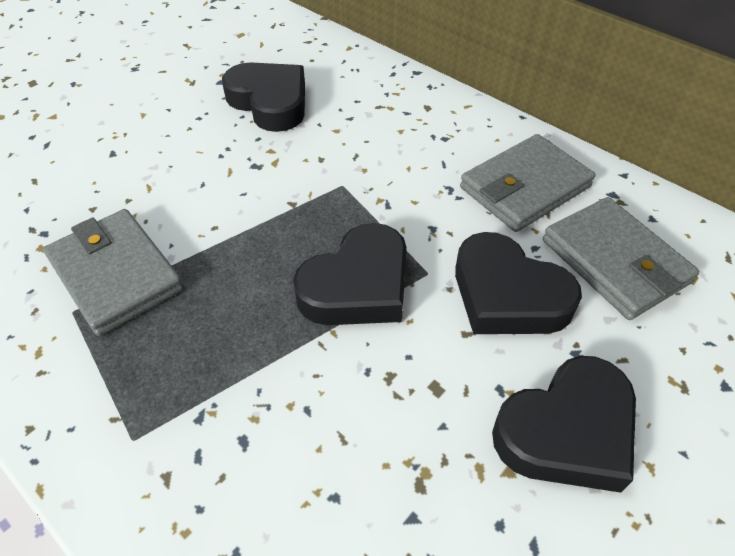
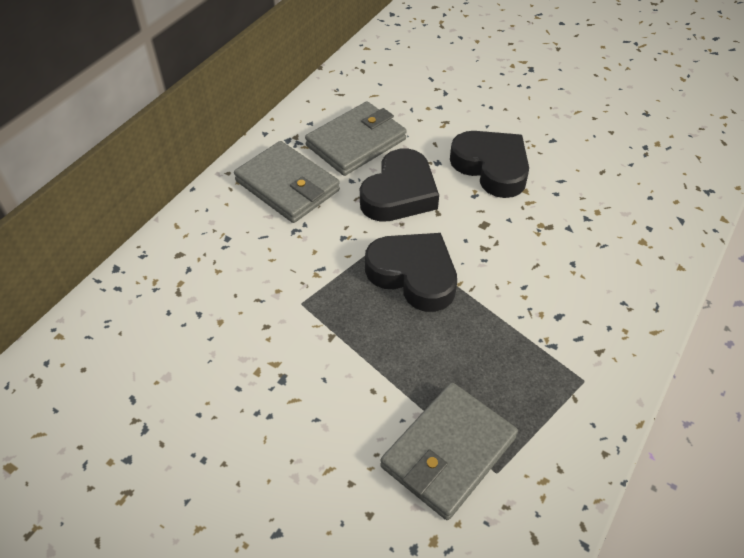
camera: 100 degrees left, 0 degrees up
(270, 102) = (172, 392): black heart -> none

